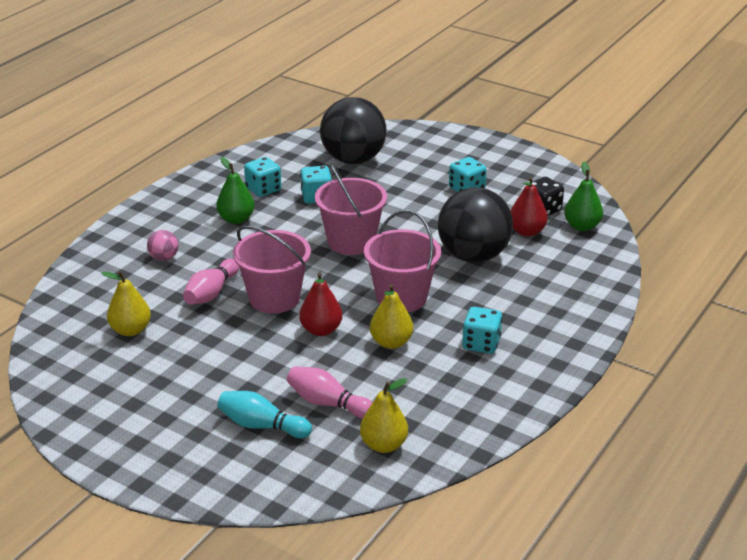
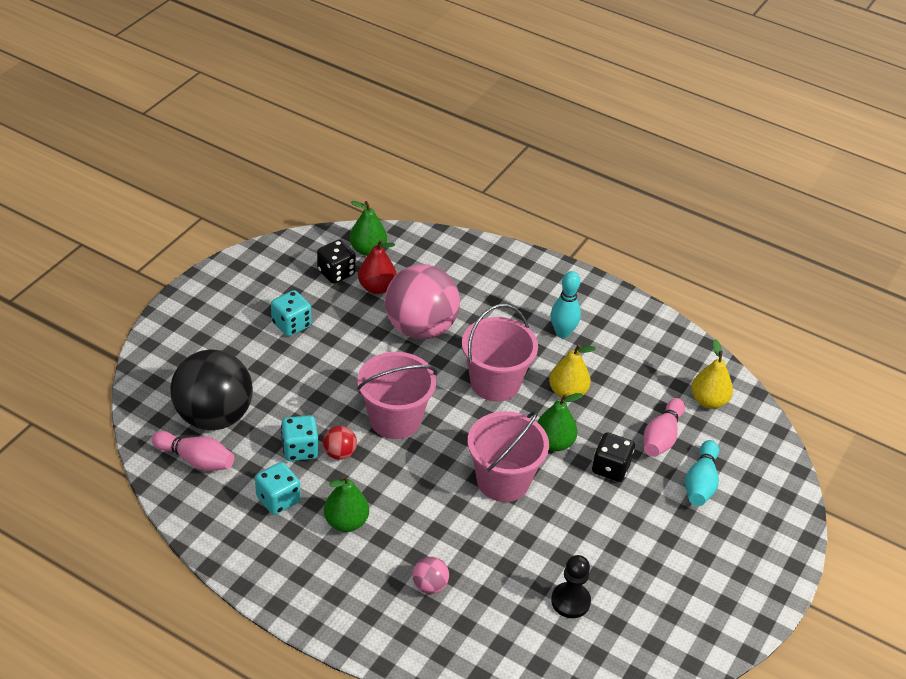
camera: 95 degrees left, 10 degrees up
(130, 330) = (570, 601): yellow pear -> black pawn
(211, 293) = (497, 535): pink bowling pin -> pink bowling pin (196, 460)
(286, 364) = (610, 468): none -> black dice
(311, 215) = (339, 453): none -> red ball
(321, 330) = (554, 443): red pear -> green pear
(473, 256) = (420, 328): black ball -> pink ball
(481, 344) = (562, 333): turquoise dice -> turquoise bowling pin

